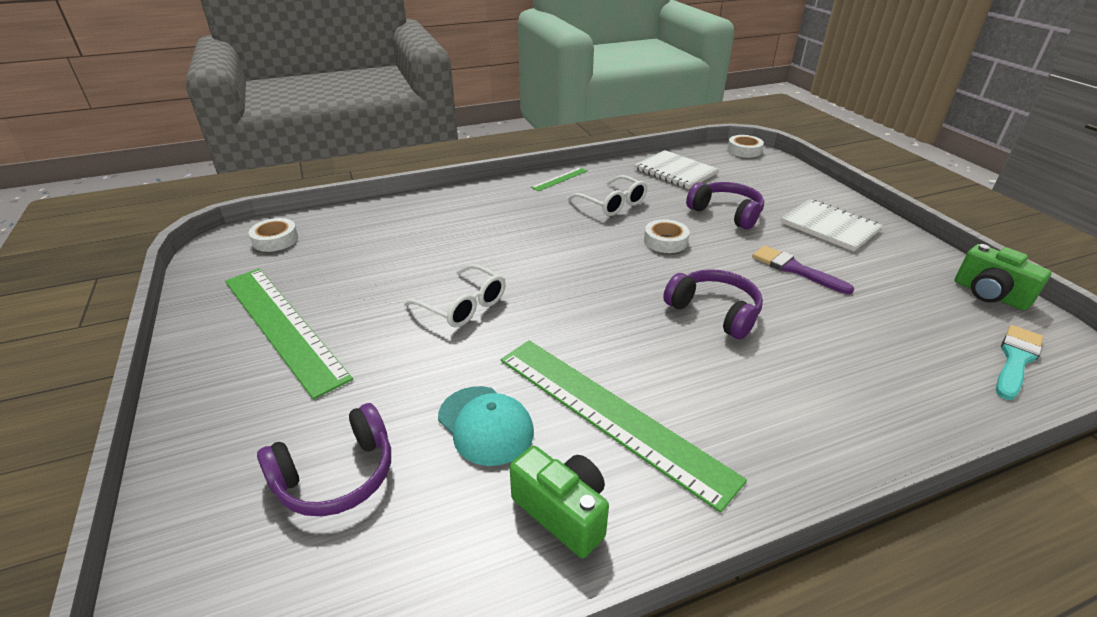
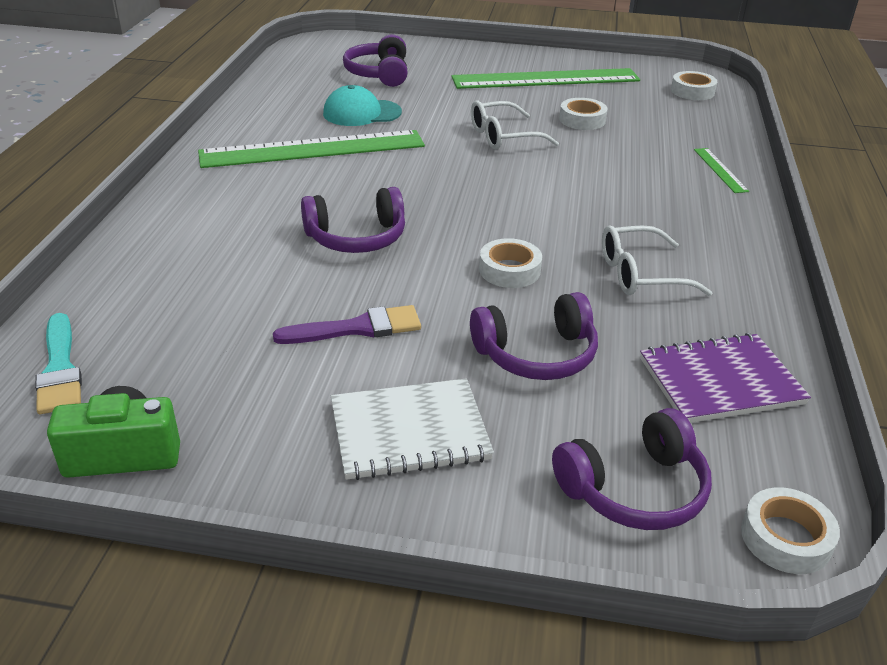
camera: 120 degrees right, 0 degrees up
(388, 276) = (582, 120): none -> white tape
(560, 179) = (750, 264): green ruler -> green ruler (720, 170)
(562, 512) = (270, 115): green camera -> none
(675, 171) = (720, 381): white notebook -> purple notebook
(769, 176) = (634, 489): none -> purple headphones

